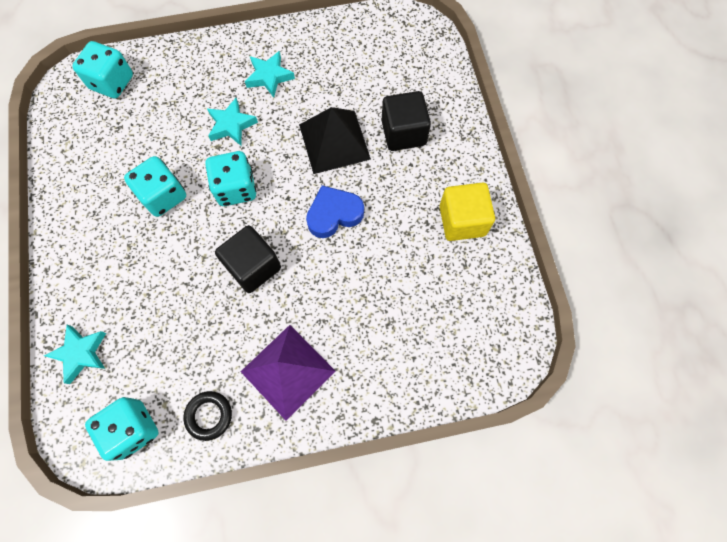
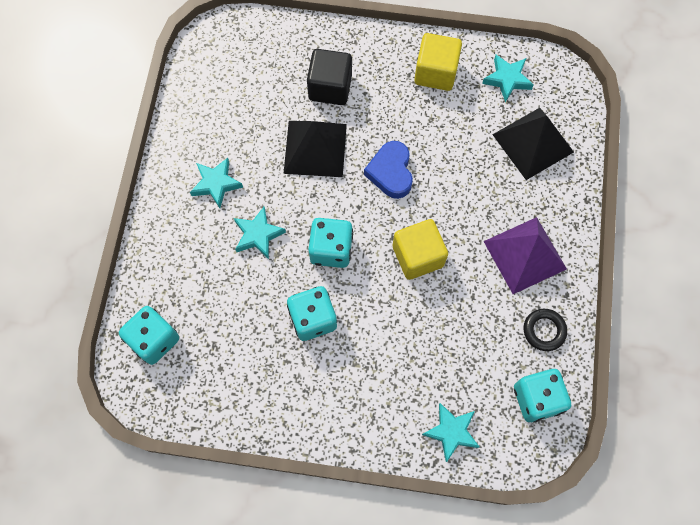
camera: 70 degrees left, 0 degrees up
(253, 267) = (418, 256): black cube -> yellow cube
(421, 342) = (533, 143): none -> black pyramid
(486, 293) = (507, 79): none -> turquoise star

